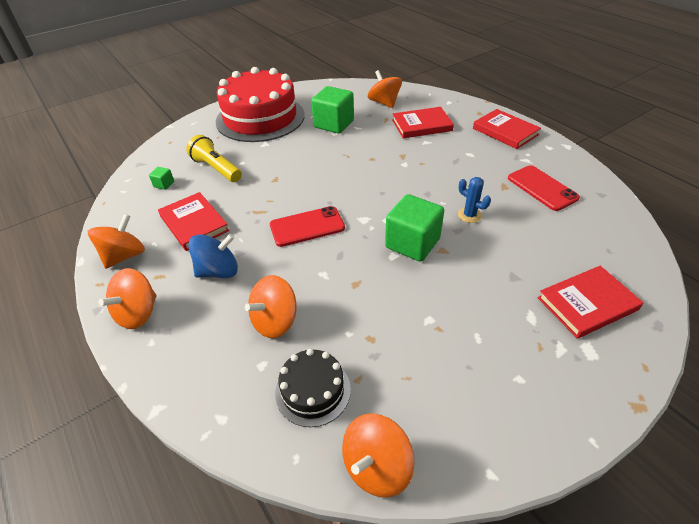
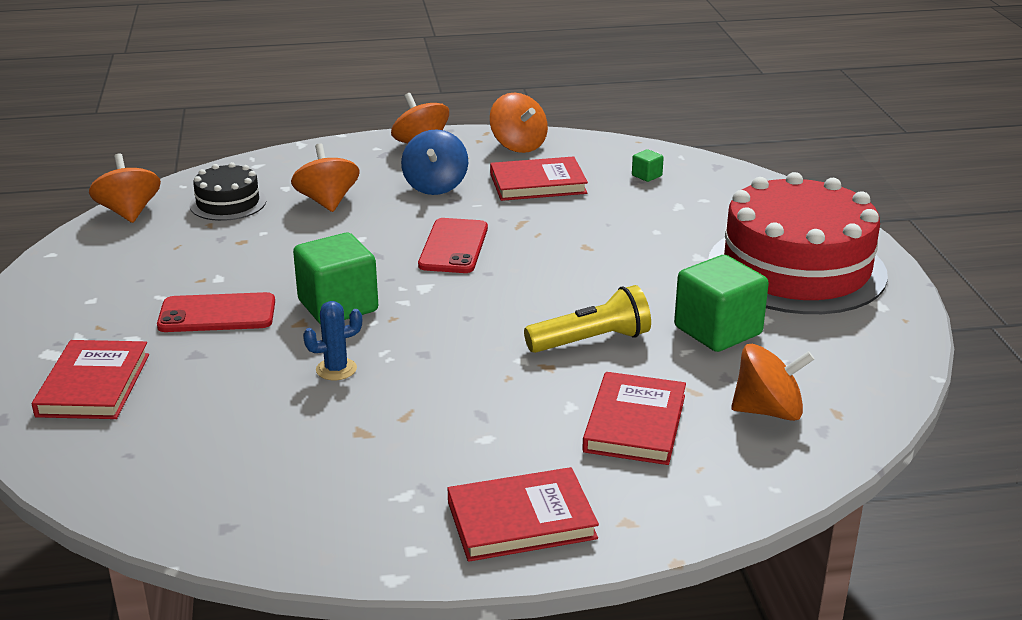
camera: 115 degrees right, 15 degrees down
(216, 169) = (655, 211): yellow flashlight -> yellow flashlight (591, 341)
(542, 188) = (314, 469): red phone -> red phone (217, 314)

